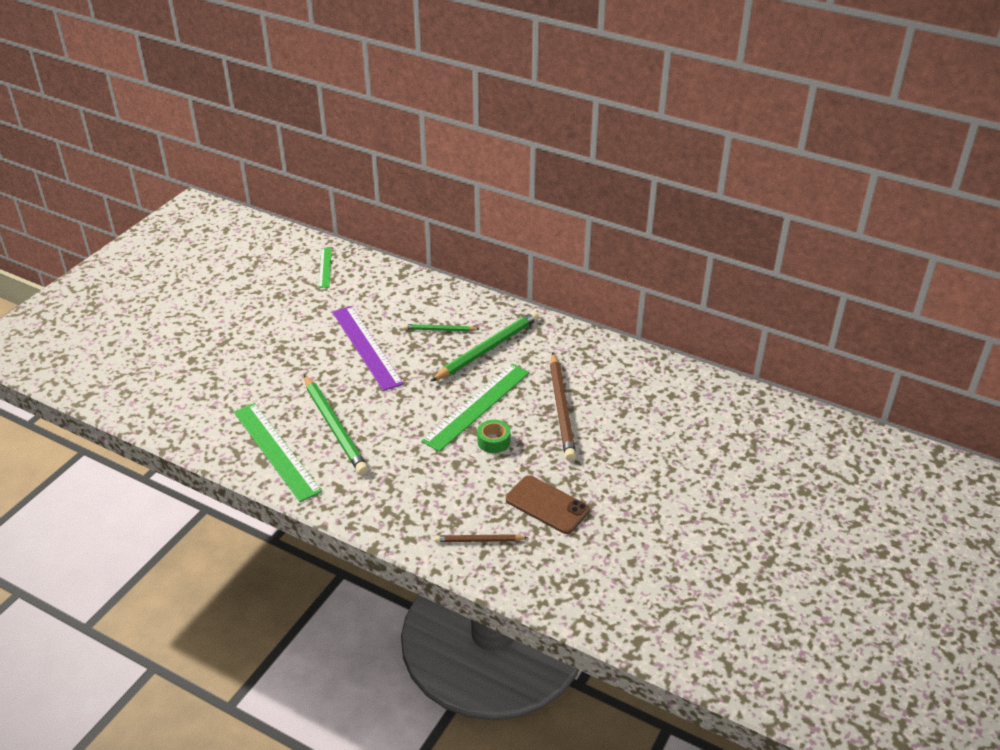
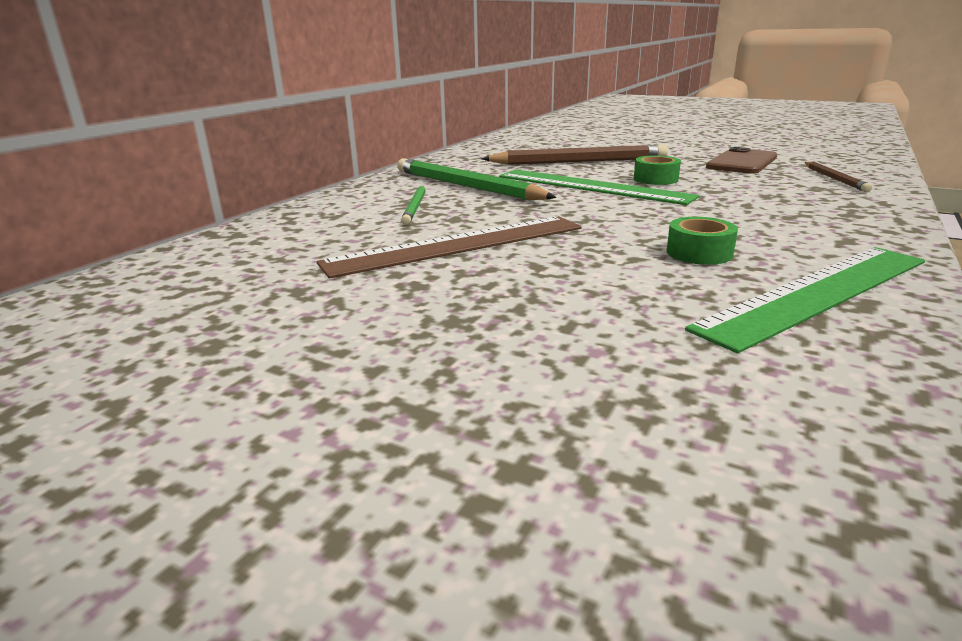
camera: 90 degrees left, 15 degrees down
(325, 267) = (131, 298): green ruler -> none
(334, 427) = (699, 253): green pencil -> green tape
(366, 347) = (457, 245): purple ruler -> brown ruler

